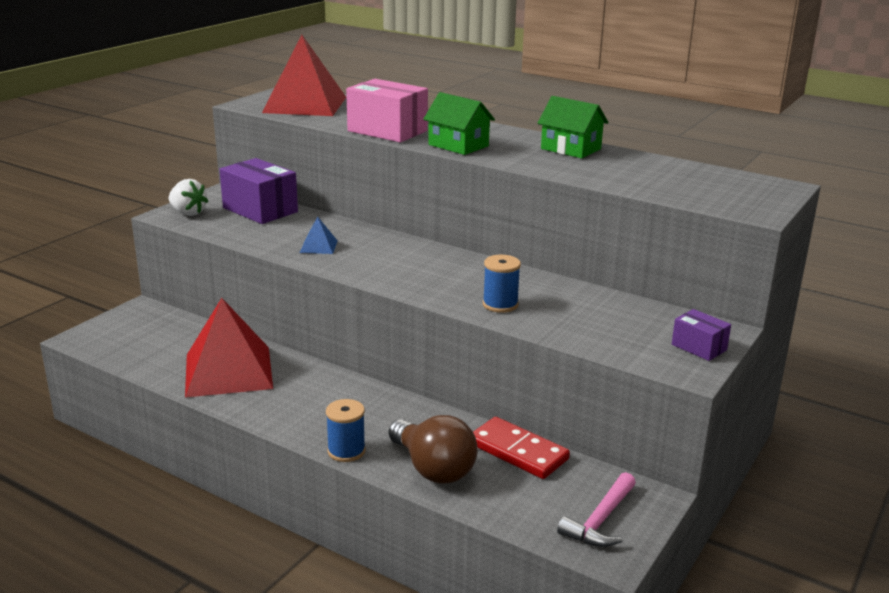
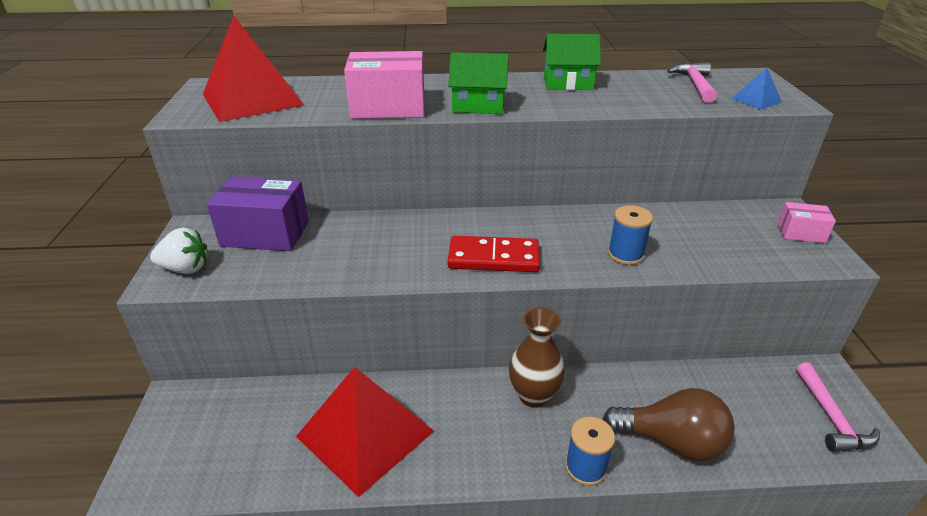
camera: 35 degrees left, 10 degrees up
(318, 246) = (386, 256): blue pyramid -> blue pyramid (756, 100)
(369, 401) = (533, 395): none -> brown vase
(518, 451) = (700, 382): red domino -> red domino (493, 258)
(693, 177) = (695, 84): none -> pink hammer
(699, 347) = (801, 233): purple box -> pink box

